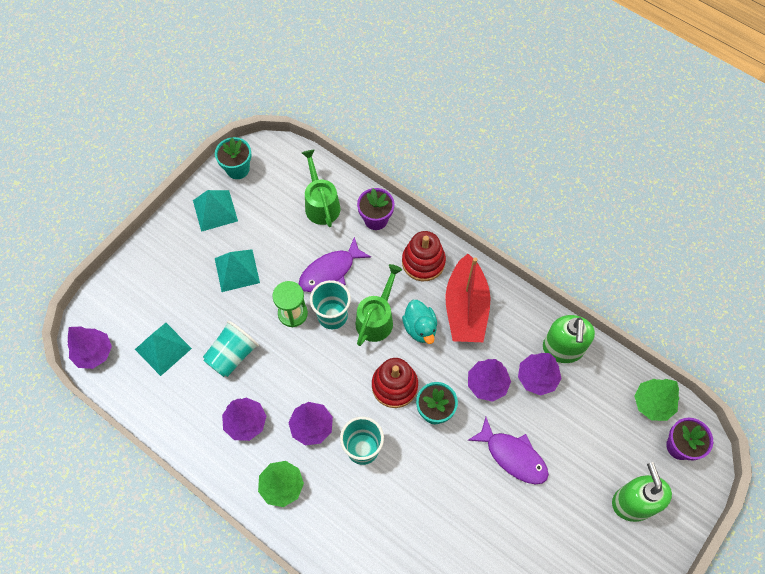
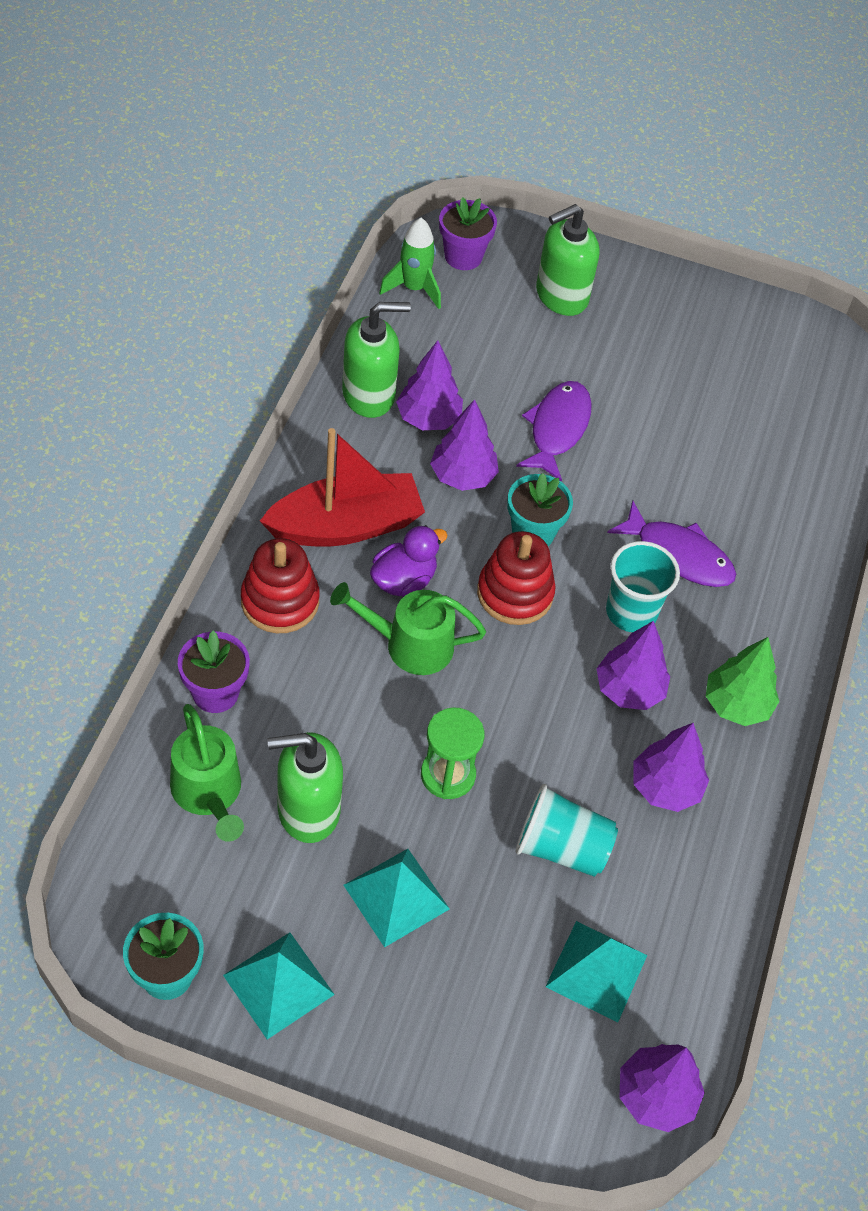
camera: 115 degrees left, 10 degrees down
(296, 244) = (308, 810): none -> green soap dispenser
(321, 204) = (208, 792): green watering can -> green watering can turned 75 degrees counterclockwise
(330, 271) = (345, 738): purple fish -> purple fish (678, 555)
(332, 316) = (429, 712): turquoise cup -> none
(420, 328) = (403, 580): turquoise duck -> purple duck
(652, 403) = (414, 288): green tree -> green rocket

